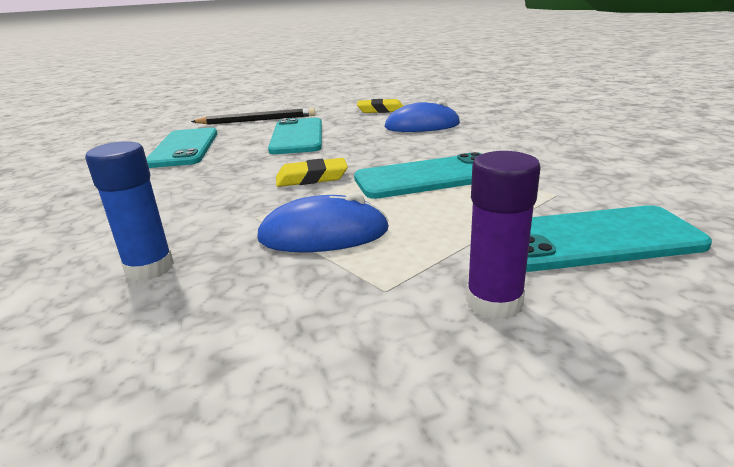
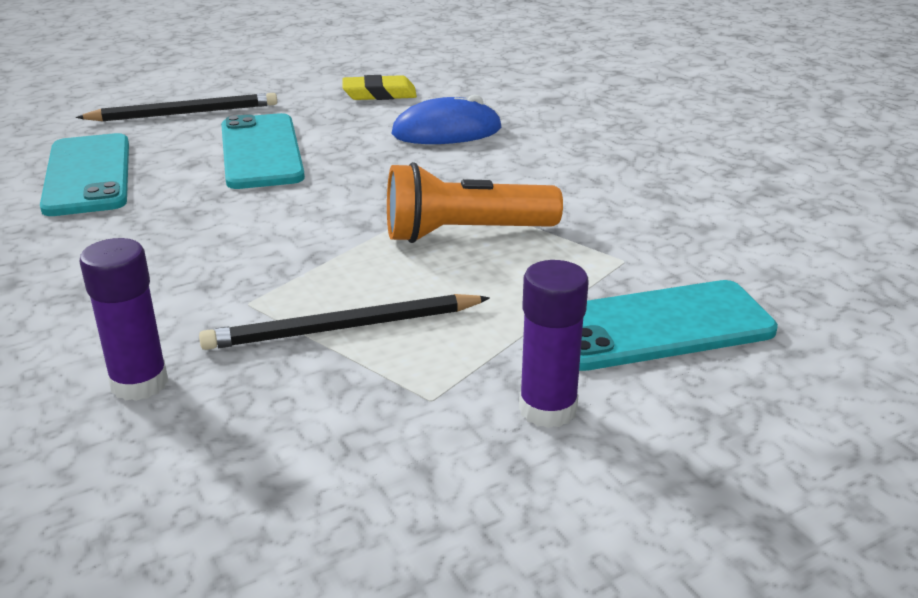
camera: 10 degrees left, 5 degrees up
(149, 268) = (139, 383): blue glue stick -> purple glue stick
(311, 178) = (305, 235): yellow eraser -> none
(323, 234) = (344, 328): blue mouse -> black pencil
(428, 177) = (465, 233): turquoise phone -> orange flashlight

